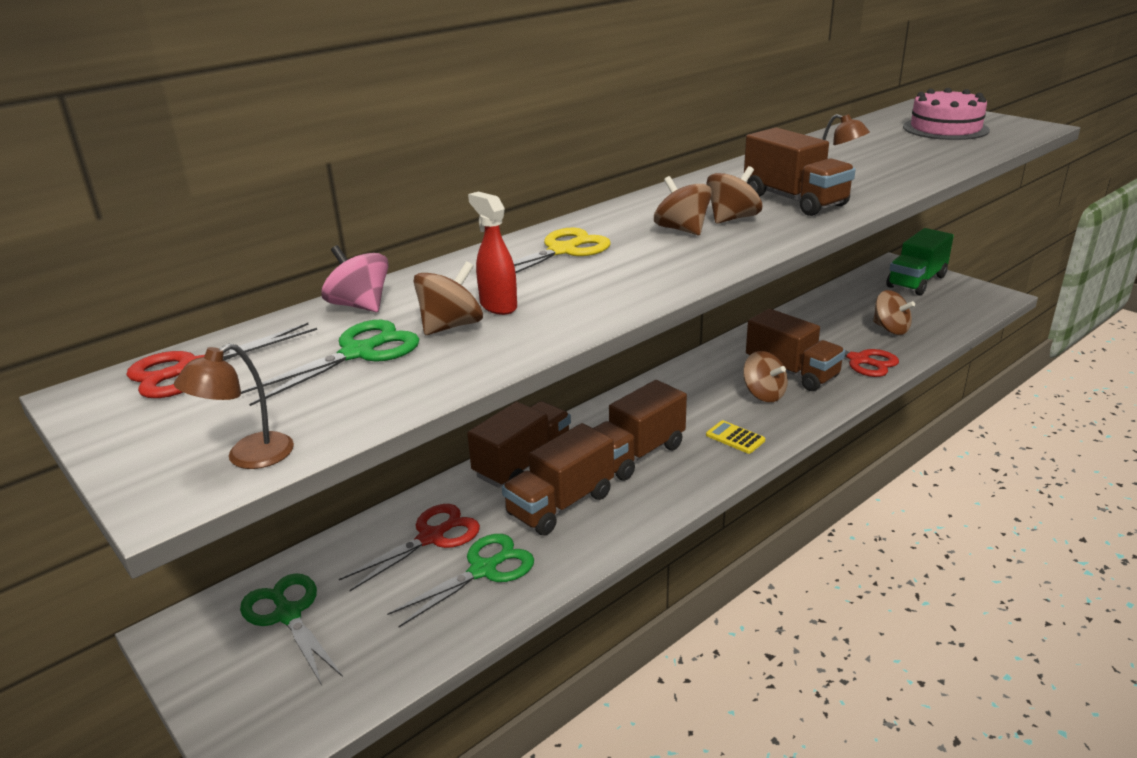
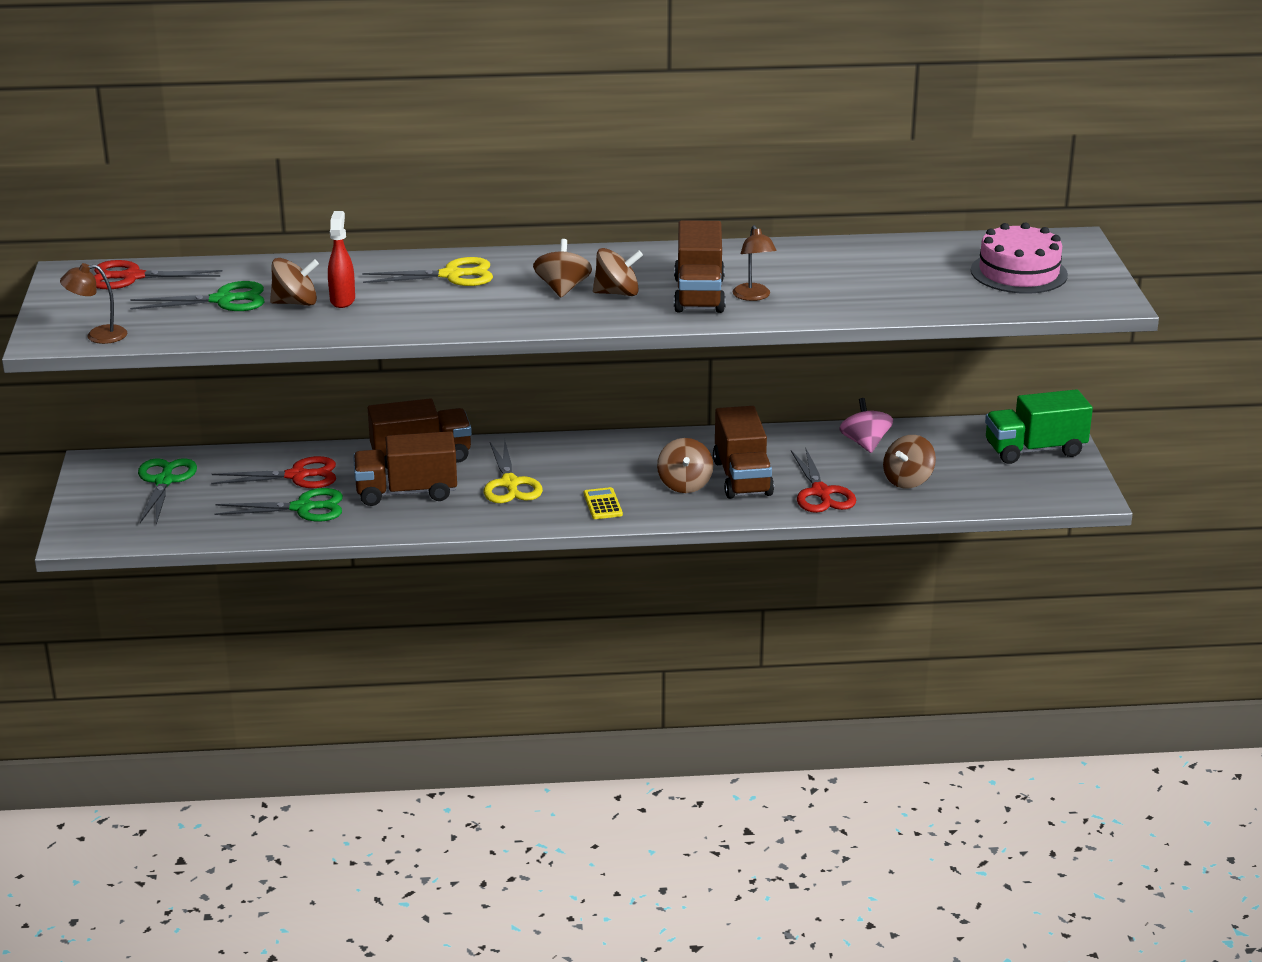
camera: 35 degrees right, 0 degrees up
(360, 305) = (269, 269): pink spinning top -> pink spinning top (865, 443)
(636, 454) = (510, 484): brown truck -> yellow scissors
(890, 329) = (908, 480): brown spinning top -> brown spinning top turned 45 degrees clockwise

